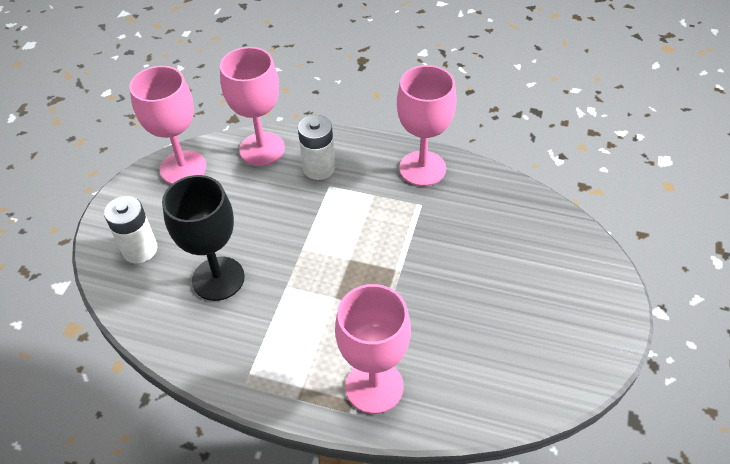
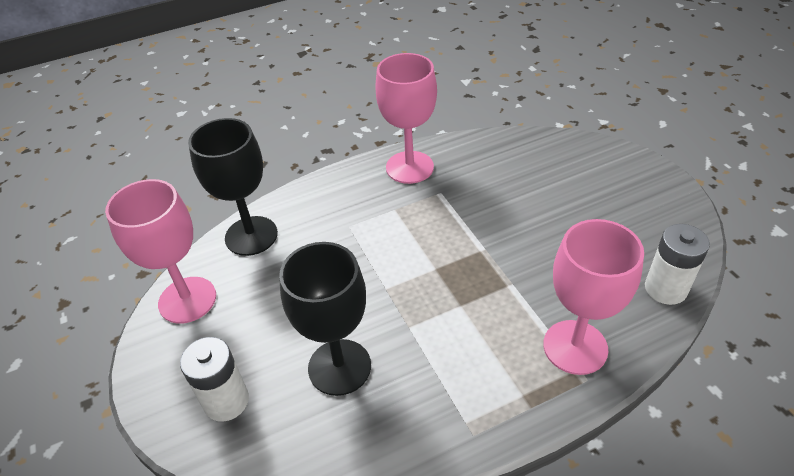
camera: 40 degrees left, 5 degrees down
(262, 149) = (251, 236): pink goblet -> black goblet
(319, 168) = (323, 218): white battery -> white battery (665, 289)

